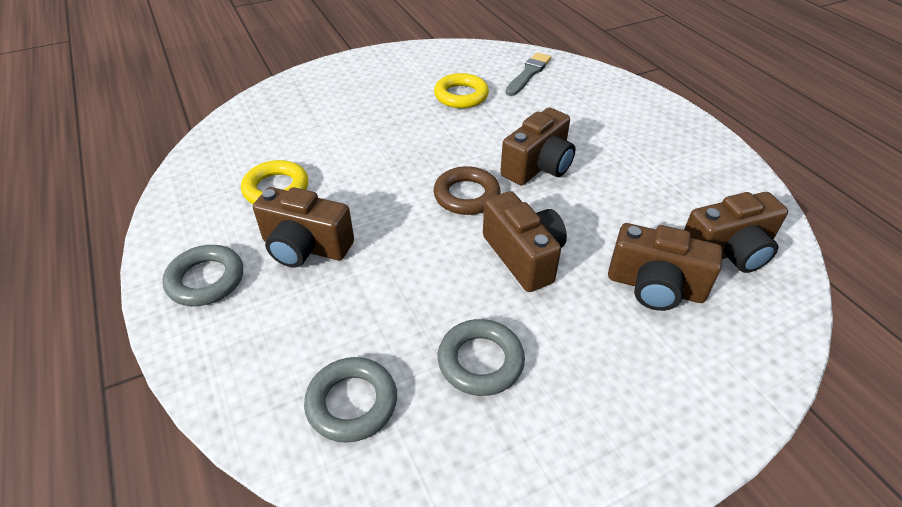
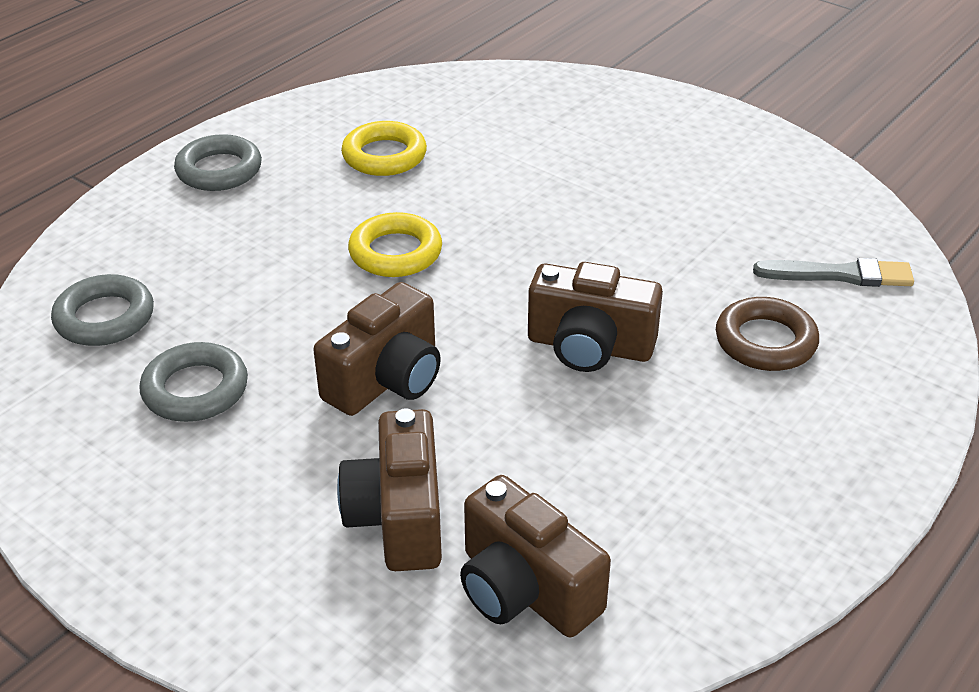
camera: 65 degrees right, 5 degrees down
(305, 247) = (302, 211): brown camera -> none
(461, 95) = (707, 227): yellow ring -> yellow ring (395, 252)
(466, 195) = (475, 299): brown ring -> brown ring (765, 341)

